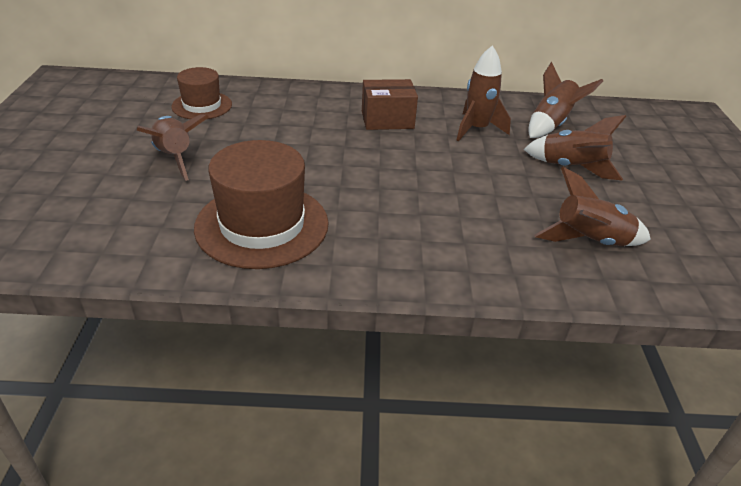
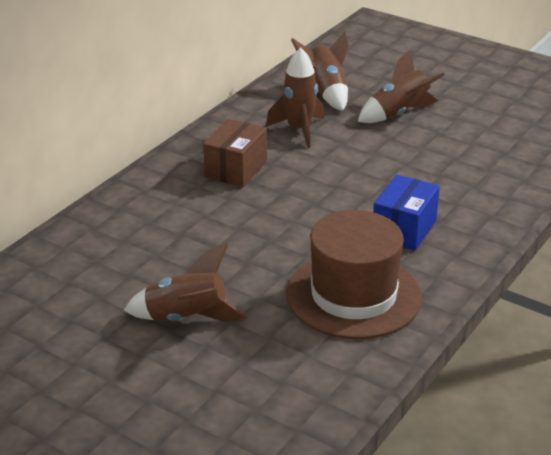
camera: 55 degrees left, 5 degrees down
(202, 105) = (86, 272): brown hat -> none
(388, 223) = (404, 229): none -> blue box
(589, 241) = (496, 150): brown rocket -> none

